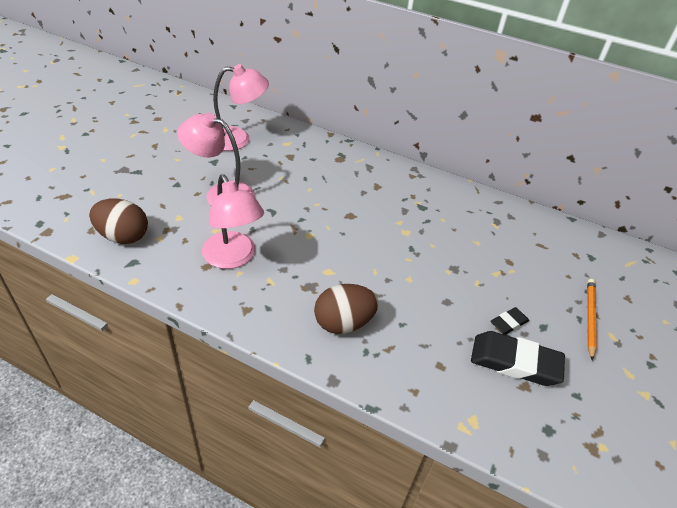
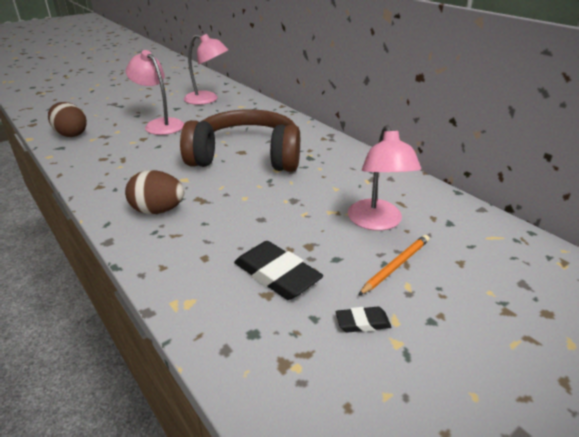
camera: 30 degrees right, 10 degrees down
(233, 258) = (125, 158): pink lamp -> pink lamp (377, 222)
(362, 221) = (246, 157): none -> brown headphones
(508, 323) = (303, 247): black eraser -> black eraser (362, 322)

